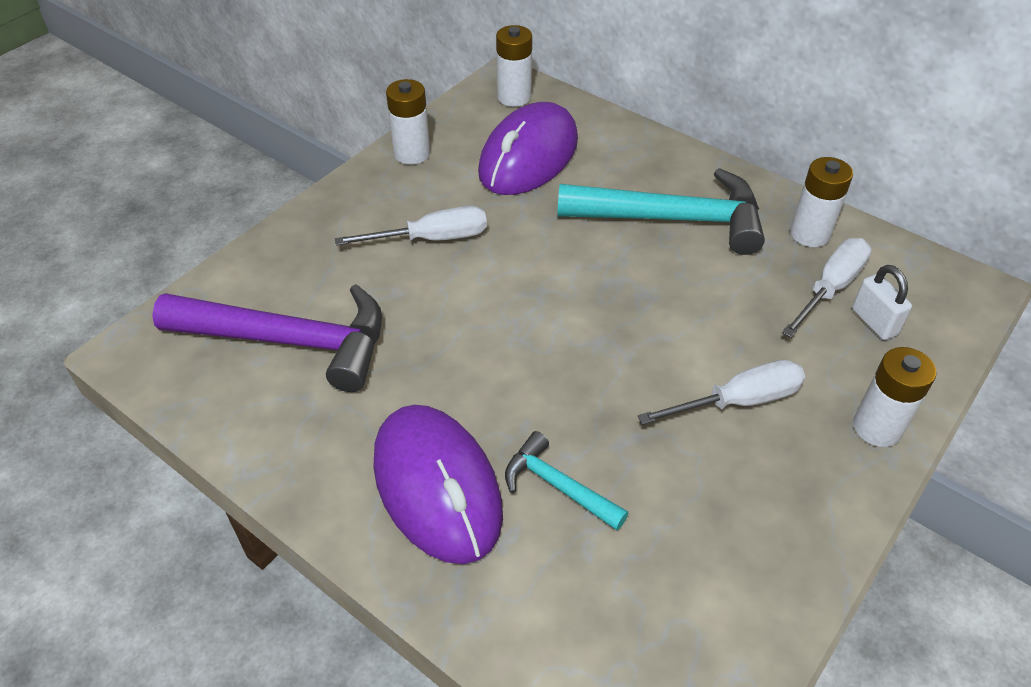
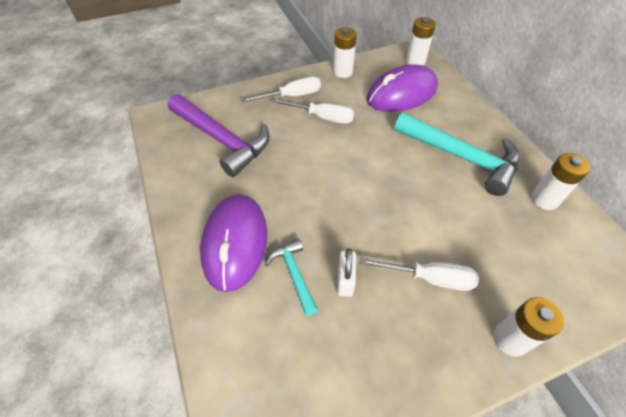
camera: 30 degrees right, 5 degrees up
(830, 288) = (536, 238): white screwdriver -> white screwdriver (291, 96)
(874, 322) = (553, 272): white padlock -> white padlock (345, 280)

